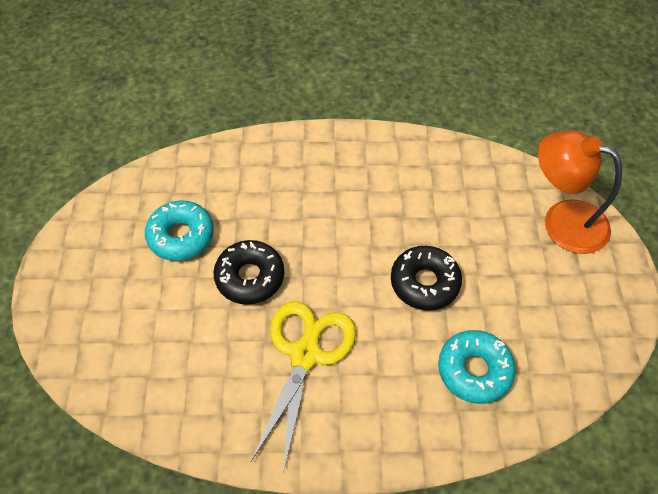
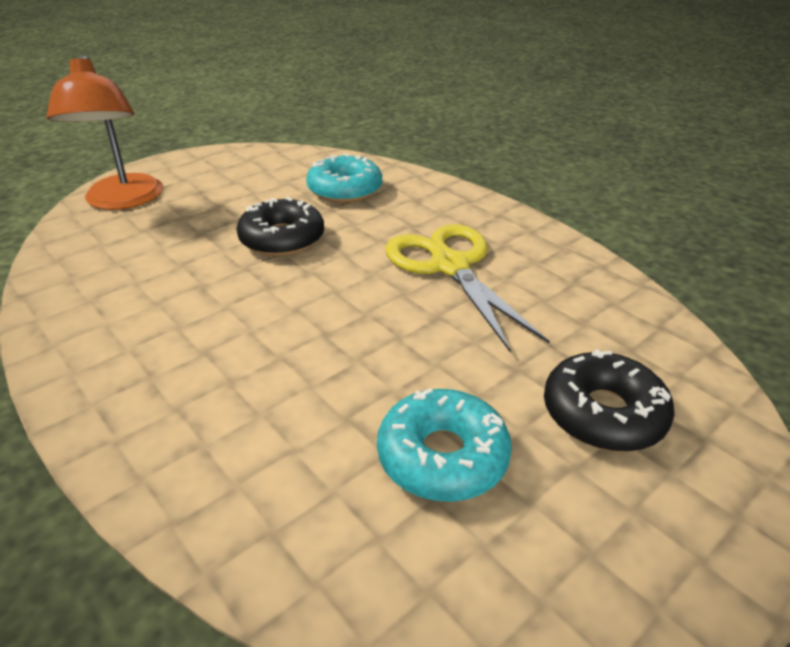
camera: 130 degrees left, 20 degrees down
(250, 277) = (418, 348): black donut -> black donut (603, 413)
(305, 354) = (450, 266): yellow scissors -> yellow scissors turned 90 degrees clockwise

